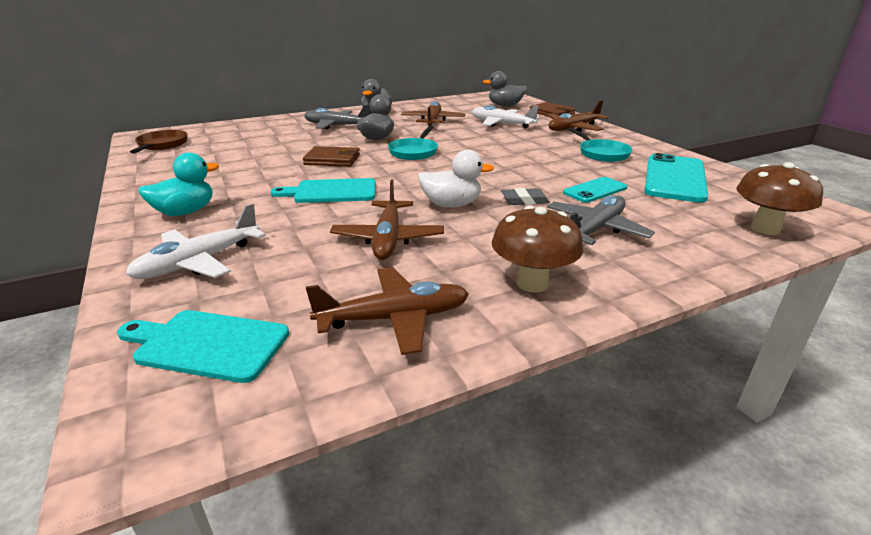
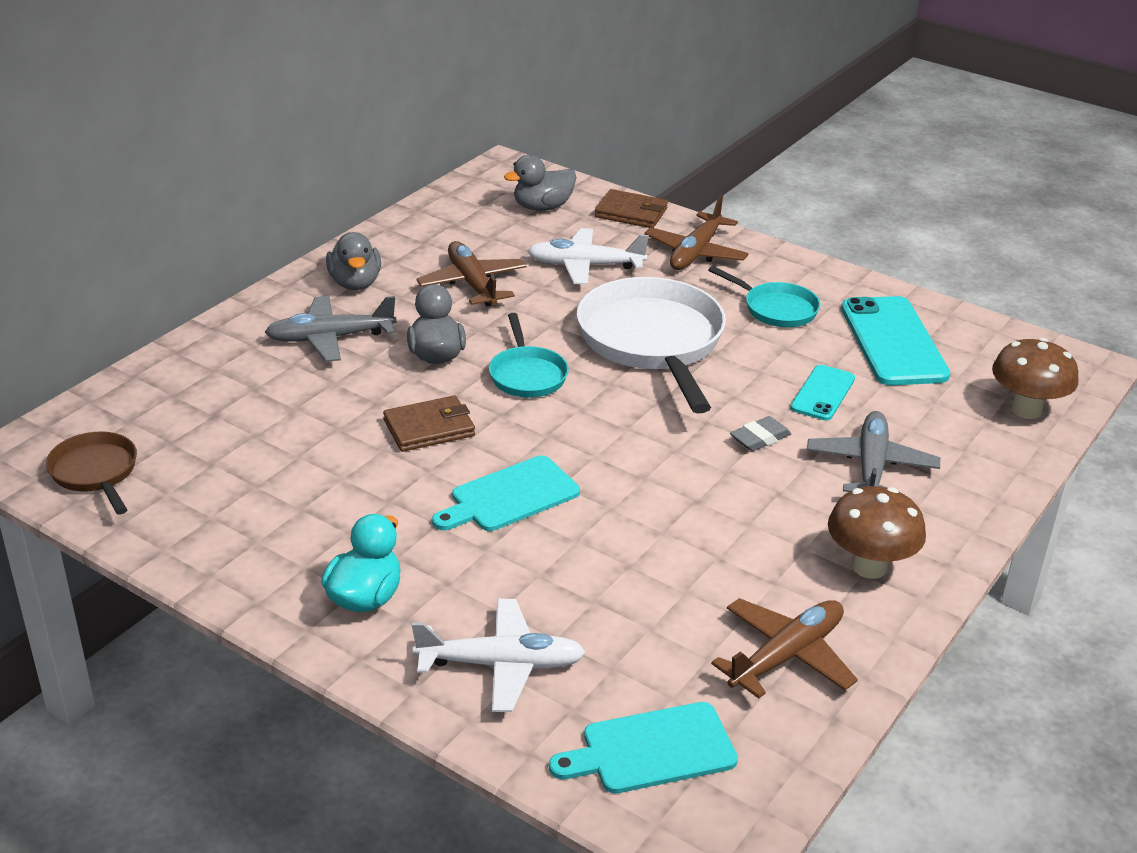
camera: 30 degrees left, 5 degrees up
(198, 262) = (501, 665): white plane -> white plane turned 105 degrees counterclockwise
(388, 239) = (670, 555): brown plane -> none
(451, 205) = (684, 473): white duck -> none
(504, 153) = (653, 342): none -> white pan

